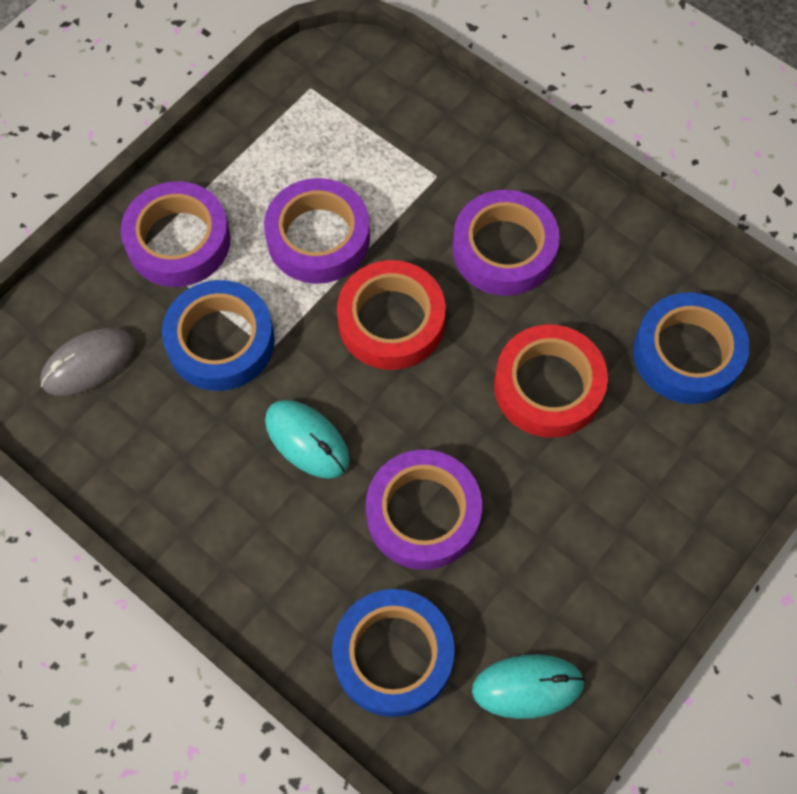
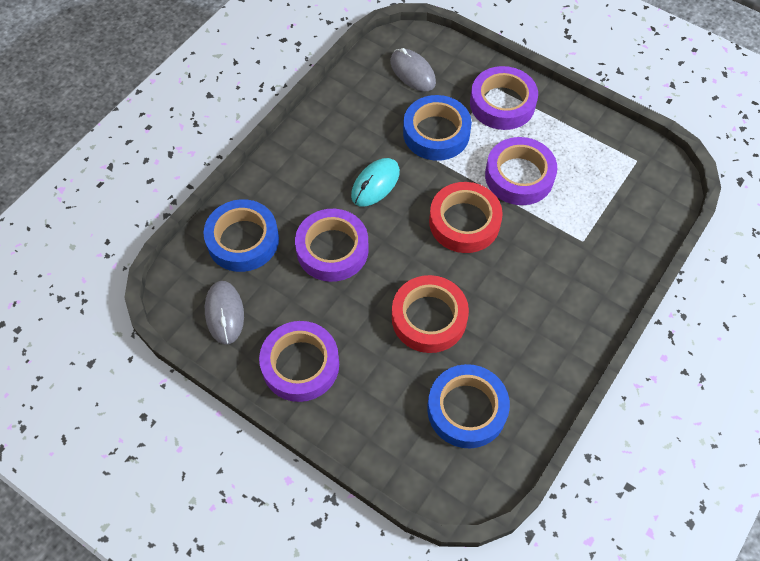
camera: 85 degrees right, 5 degrees down
(504, 249) = (531, 286): purple tape -> purple tape (300, 365)
(527, 686) = (224, 313): turquoise mouse -> grey mouse

